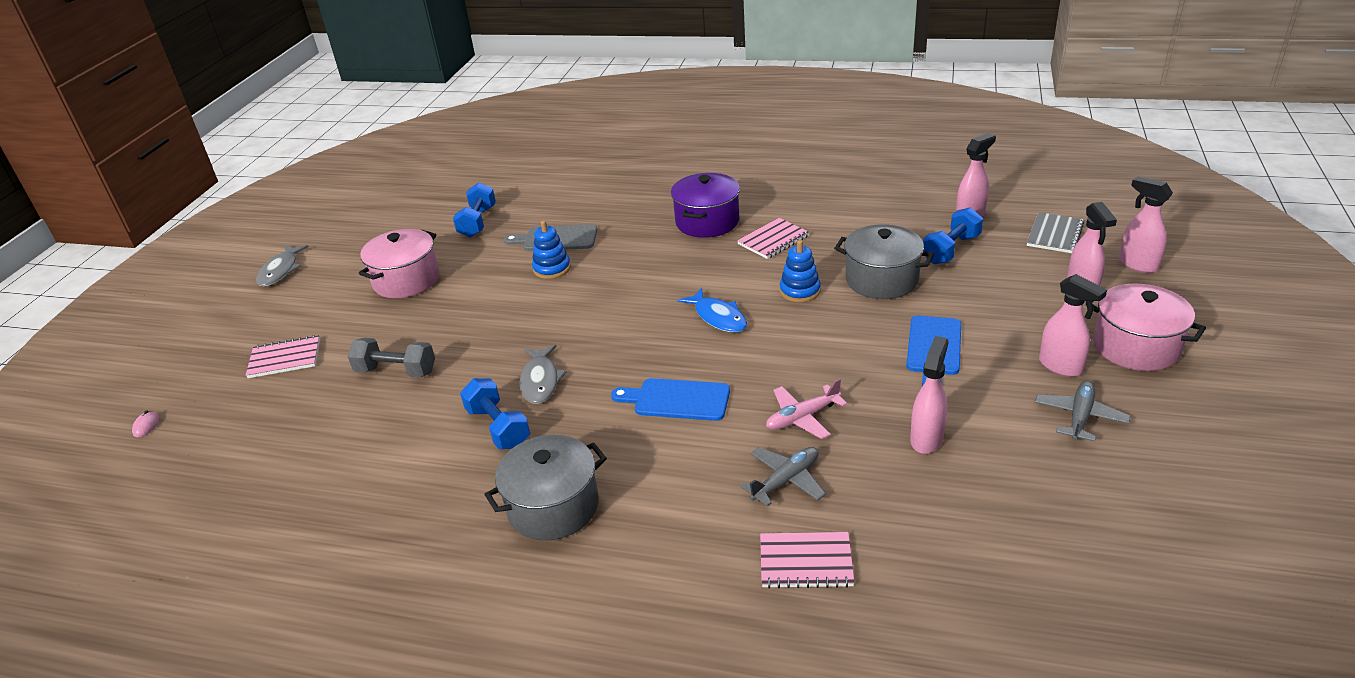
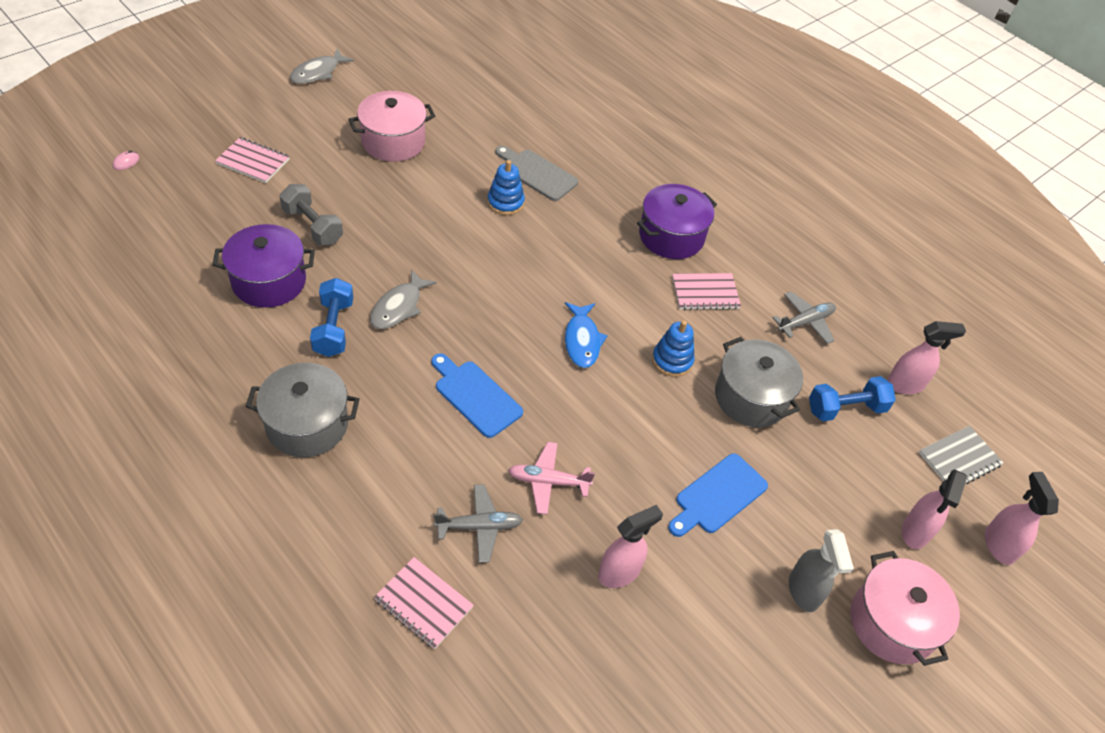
camera: 25 degrees right, 15 degrees up
(397, 430) = (269, 281): none -> purple pot
(477, 222) = (495, 116): blue dumbbell -> none
(1061, 366) = (803, 591): pink spray bottle -> grey spray bottle
(1080, 417) = (762, 648): grey plane -> grey plane (805, 322)

